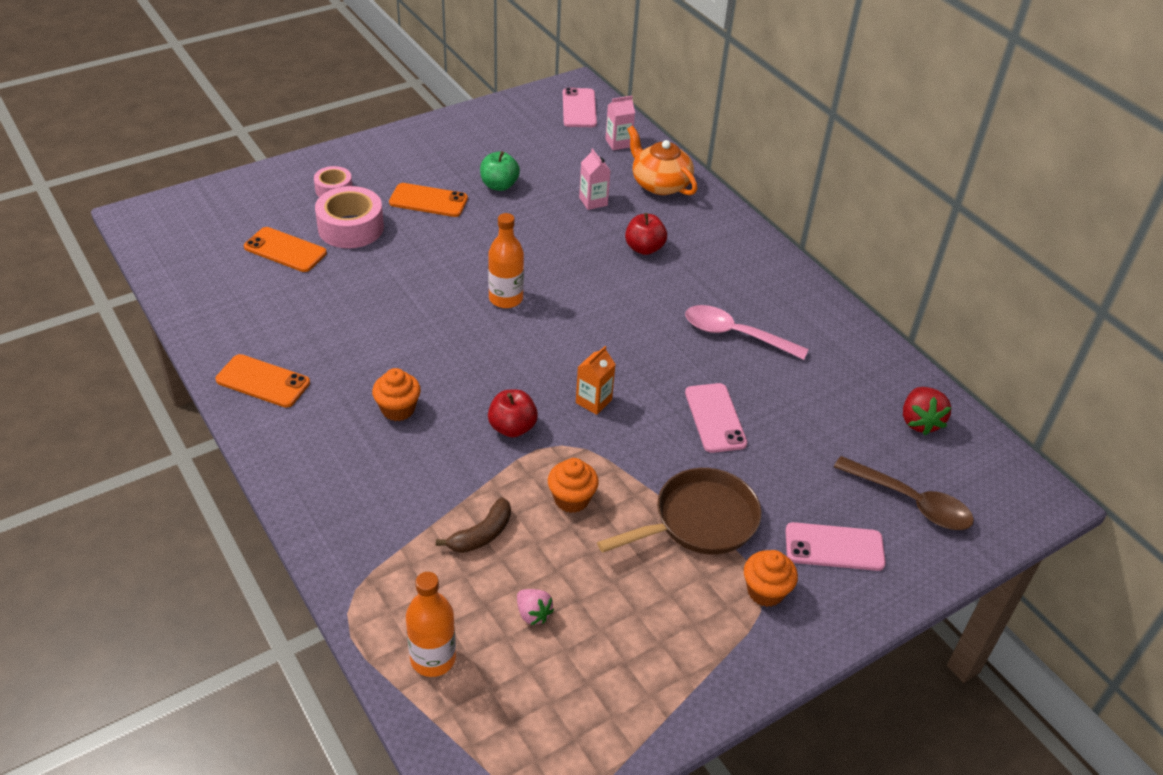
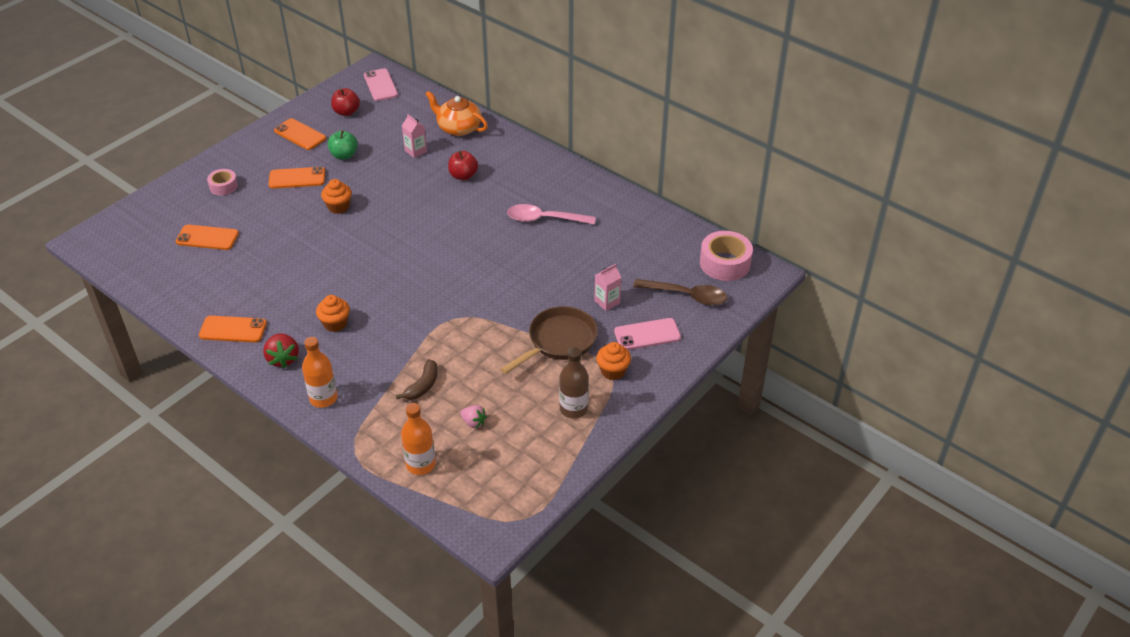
camera: 15 degrees left, 0 degrees up
(351, 227) = (248, 210): pink tape -> pink tape (725, 263)
(454, 147) = (300, 134): none -> orange phone
(506, 298) = (380, 233): orange bottle -> orange bottle (323, 398)
(512, 428) = (417, 316): red apple -> red apple (346, 112)
(571, 499) = (473, 349): orange cupcake -> orange cupcake (338, 207)
(593, 401) = (465, 285): orange carton -> none
(618, 143) = (418, 105): pink carton -> pink carton (607, 302)
(688, 636) = (573, 409): none -> brown bottle
(715, 418) = (548, 276): pink phone -> none
(919, 422) = (679, 245): red strawberry -> red strawberry (283, 359)

